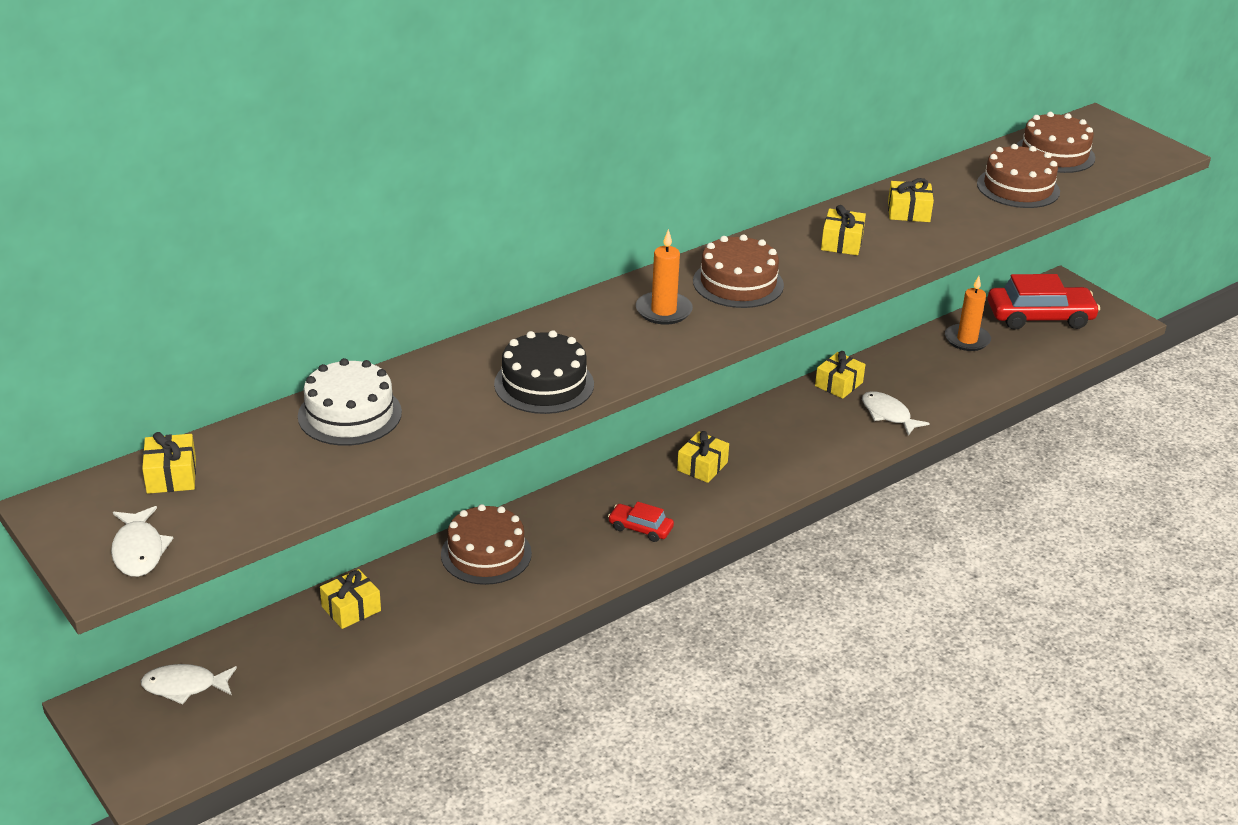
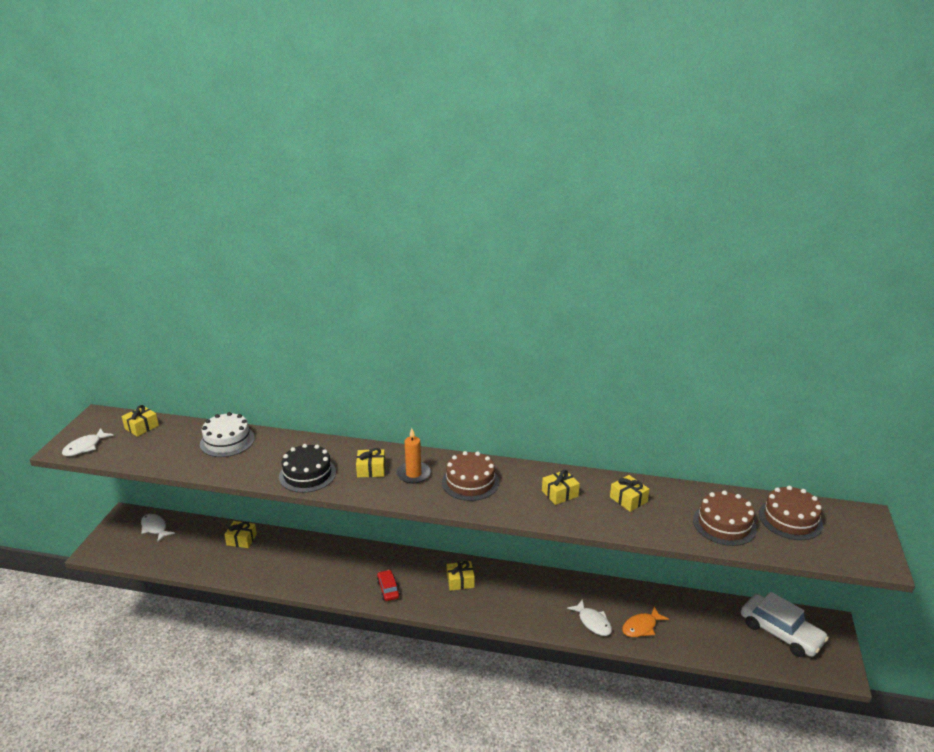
camera: 50 degrees right, 5 degrees down
(486, 554) = (317, 554): brown cake -> none
(838, 384) = (593, 588): yellow gift -> yellow gift (371, 469)
(888, 414) = (593, 622): white fish -> white fish turned 135 degrees clockwise
(933, 389) = (641, 627): none -> orange fish
(967, 340) = (709, 614): orange candle -> none
(1040, 317) = (780, 632): red car -> white car

